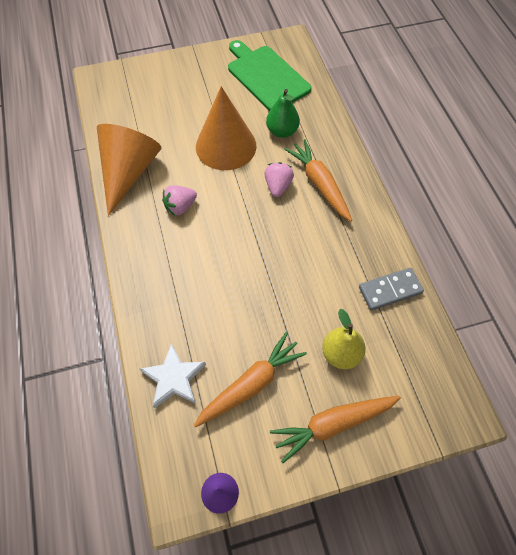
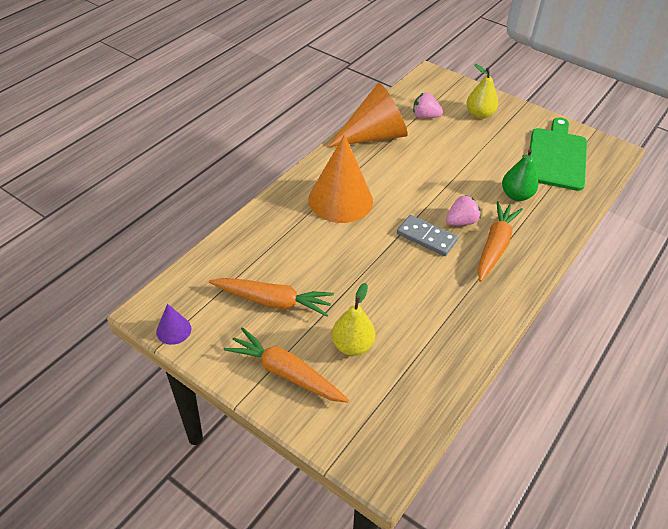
camera: 50 degrees right, 15 degrees down
(174, 378) = (237, 254): white star -> none
(176, 85) = (479, 114): none -> yellow pear
(180, 207) = (376, 178): pink strawberry -> pink strawberry (425, 116)
(226, 146) = (460, 171): orange cone -> orange cone (340, 200)
(390, 290) = (447, 349): grey domino -> grey domino (426, 237)

